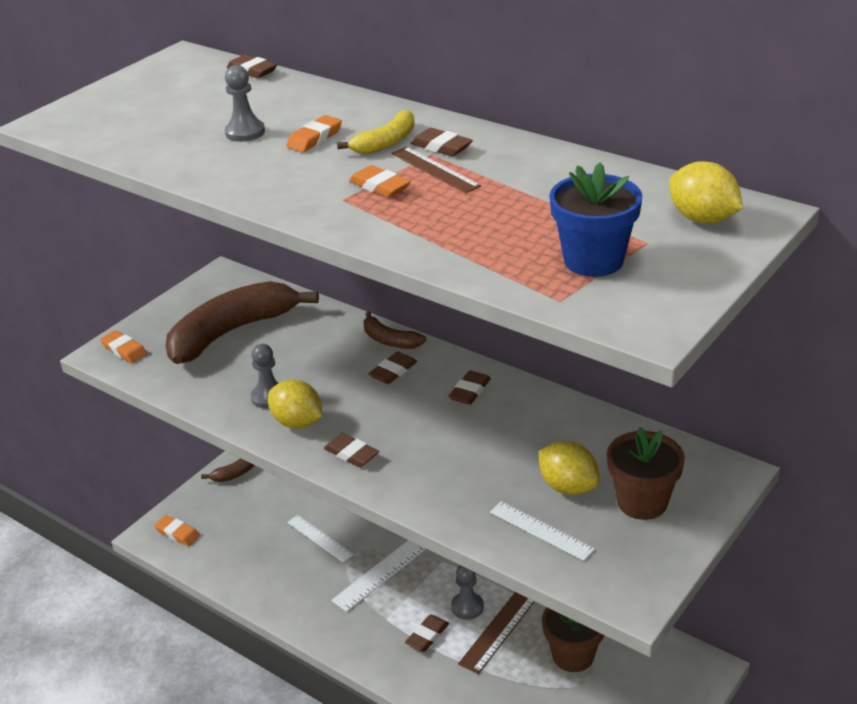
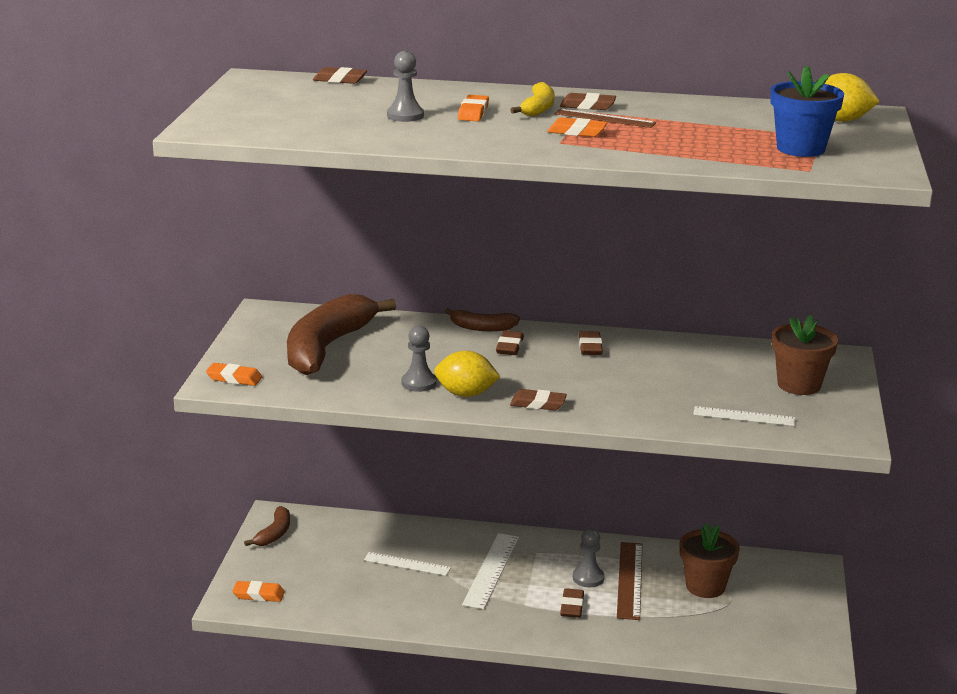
camera: 30 degrees left, 10 degrees down
(568, 487) = (735, 388): yellow lemon -> none

